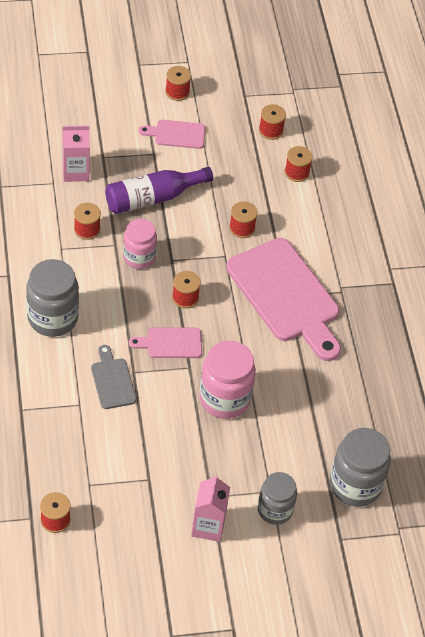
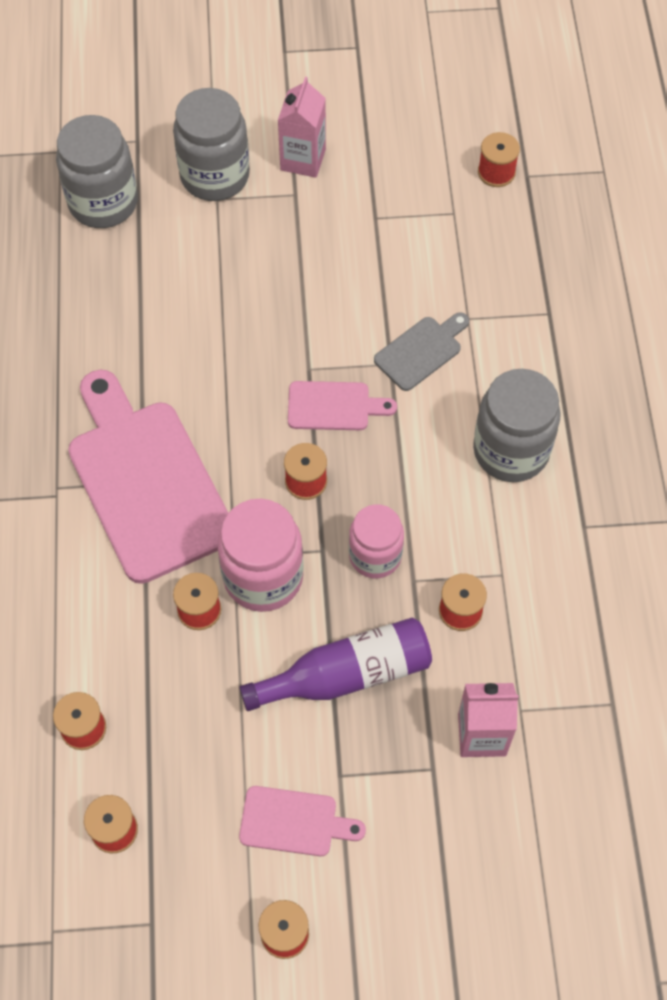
camera: 170 degrees left, 10 degrees up
(112, 381) = (421, 351): grey cutting board -> grey cutting board turned 120 degrees counterclockwise
(224, 399) = (263, 321): pink jar -> pink jar (263, 577)
(275, 510) = (215, 176): grey jar -> grey jar, size x1.50

